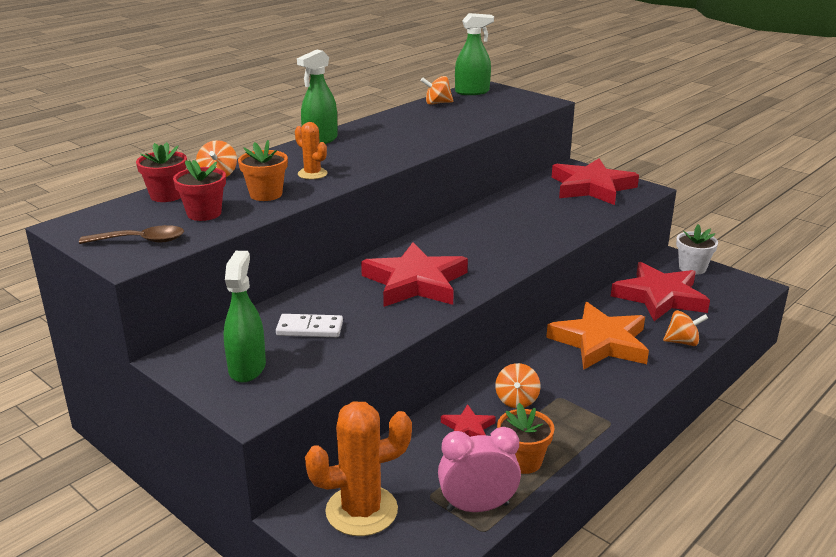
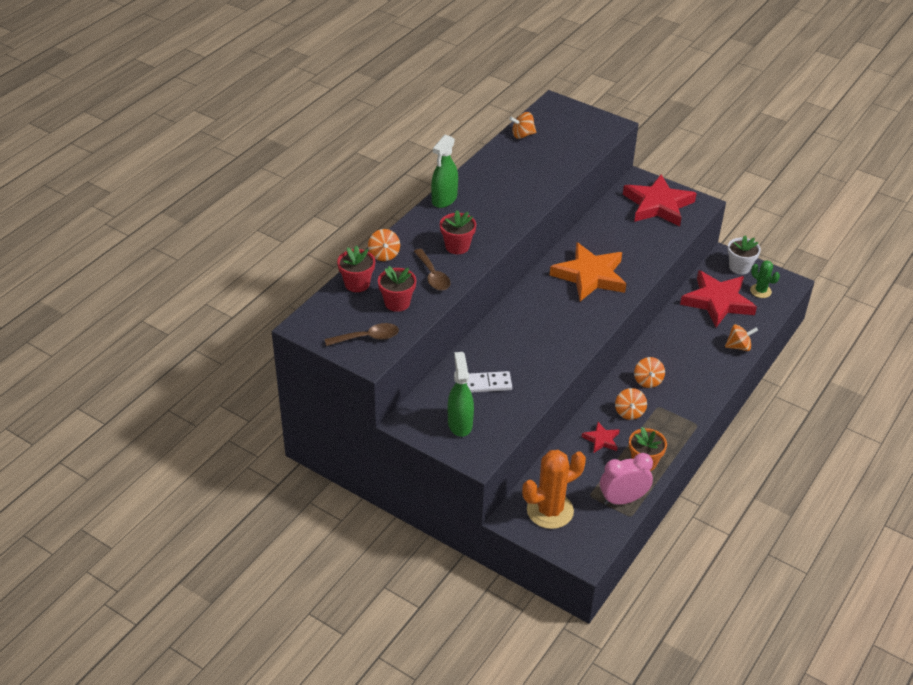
camera: 10 degrees left, 15 degrees up
(266, 194) = (432, 275): orange flower pot -> brown spoon
(312, 174) = (457, 246): orange cactus -> red flower pot
(415, 282) = (548, 330): red star -> none
(472, 92) = (547, 114): green spray bottle -> none
(551, 368) = (647, 381): none -> orange spinning top
(600, 342) = (679, 353): orange star -> orange star (590, 276)
(717, 291) = (760, 291): none -> green cactus

